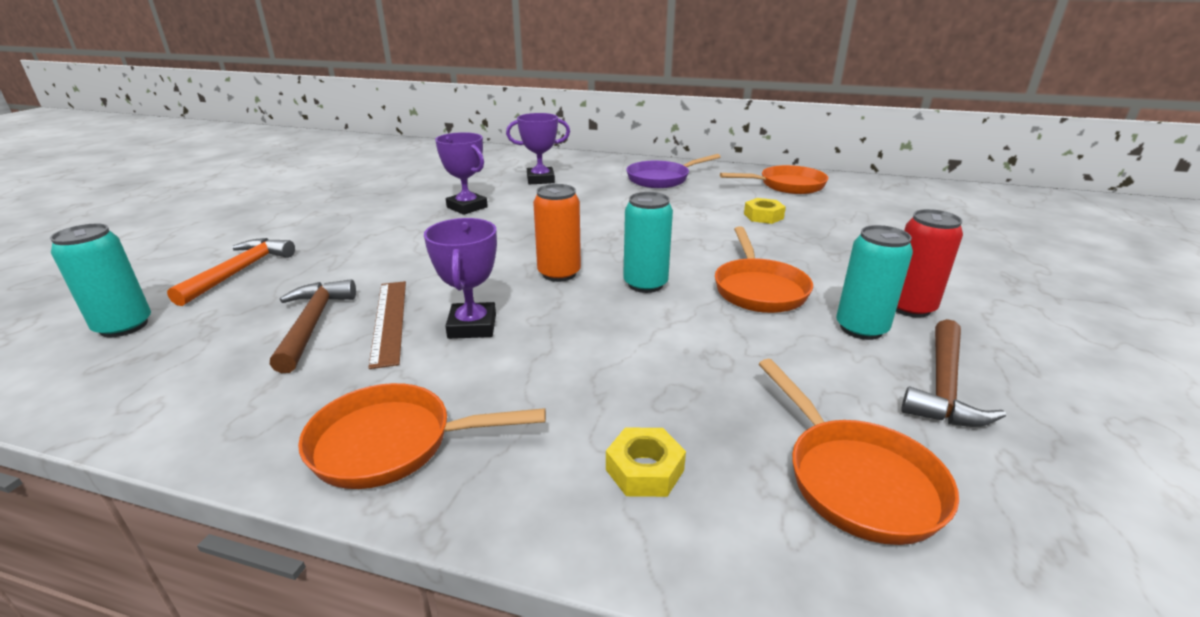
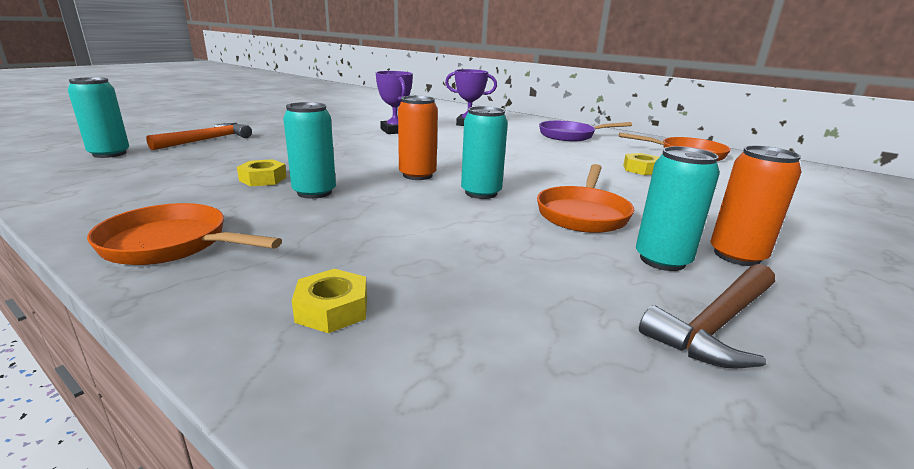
camera: 20 degrees right, 5 degrees down
(312, 324) = (212, 172): brown hammer -> none
(389, 320) = (263, 179): brown ruler -> yellow nut
(472, 326) = (314, 192): purple trophy -> turquoise can
(856, 480) = (529, 375): orange pan -> none
(910, 307) = (737, 256): red can -> orange can

